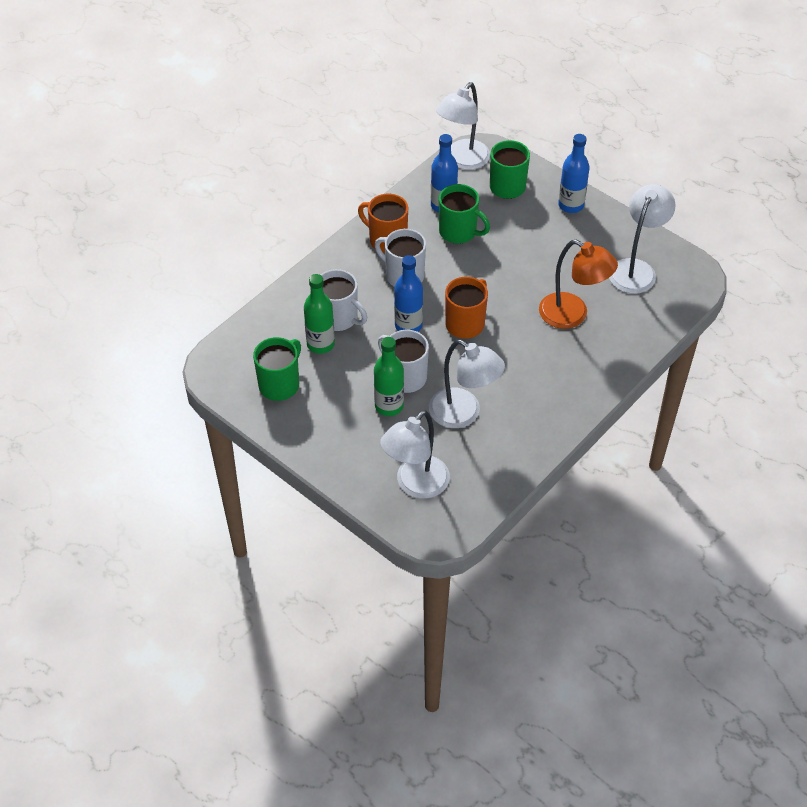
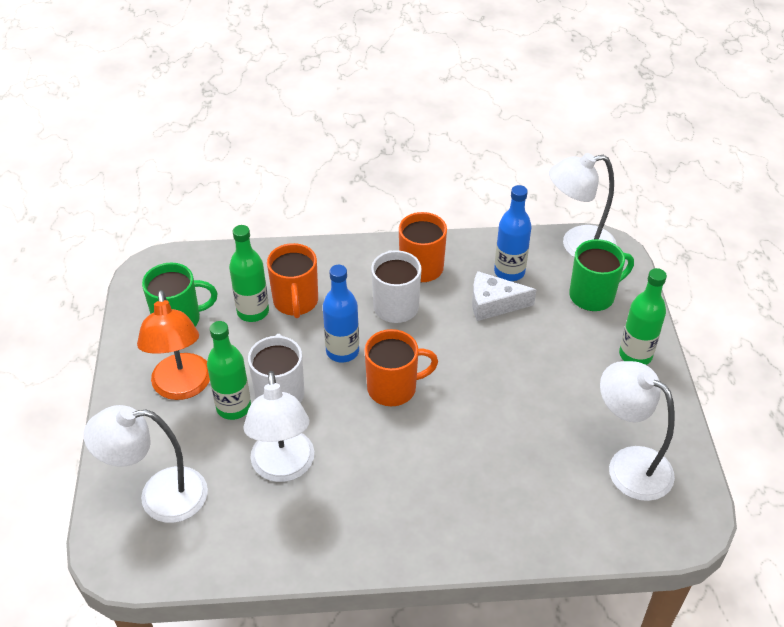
camera: 45 degrees right, 5 degrees down
(339, 318) = (295, 302): white mug -> orange mug
(459, 232) = (493, 304): green mug -> white cheese
(571, 205) = (635, 355): blue bottle -> green bottle
(572, 315) = (503, 459): orange lamp -> orange lamp (182, 387)
(636, 269) = (628, 465): white lamp -> white lamp turned 120 degrees counterclockwise

